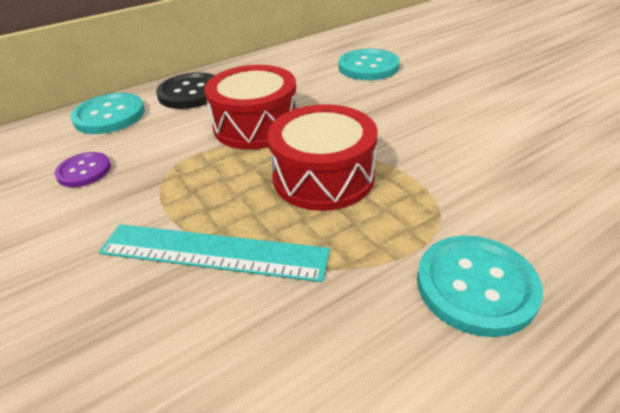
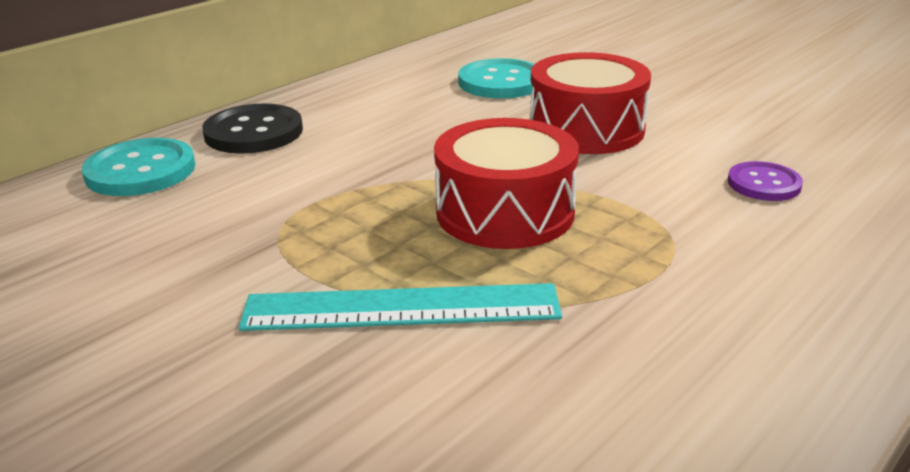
camera: 15 degrees left, 10 degrees down
(84, 171) = (147, 241): purple button -> purple button (763, 184)
(256, 125) = (378, 163): red drum -> red drum (586, 129)
(475, 286) = (741, 298): turquoise button -> none

